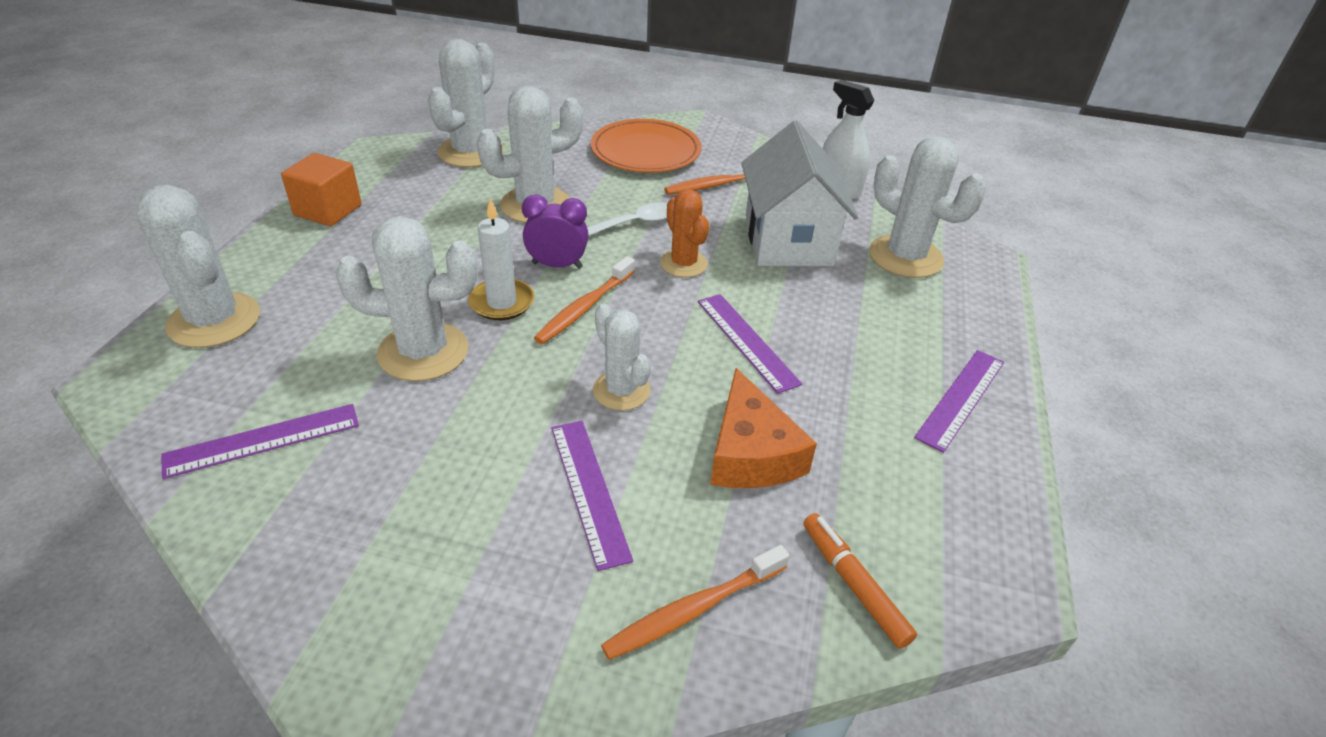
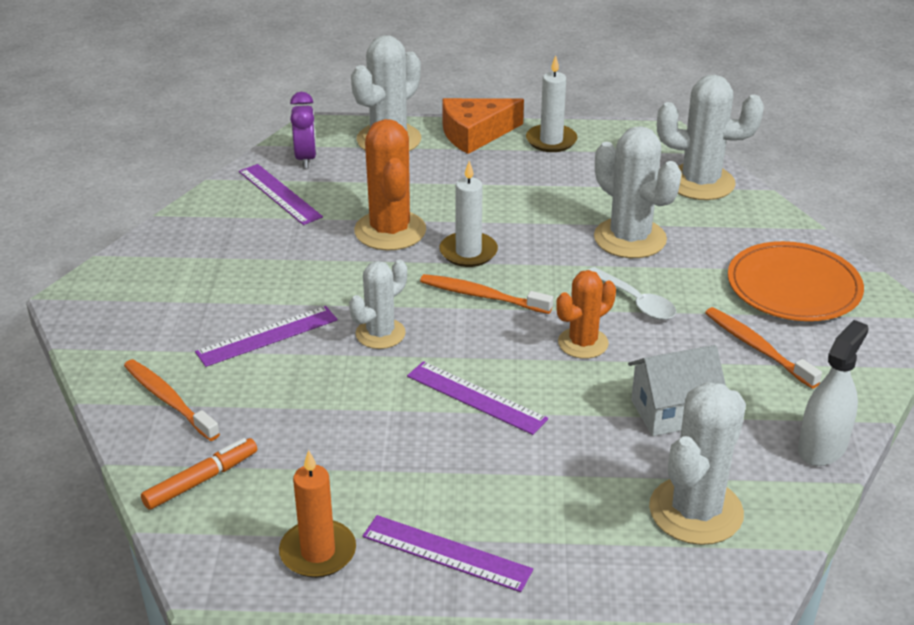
camera: 80 degrees right, 5 degrees down
(328, 210) = (551, 141): orange cube -> white candle
(423, 352) = (390, 231): white cactus -> orange cactus
(557, 265) = (537, 269): purple clock -> purple clock (306, 159)
(746, 341) = (476, 397): purple ruler -> purple ruler turned 75 degrees clockwise
(751, 452) = (328, 413): orange cheese -> orange cheese (475, 134)
(788, 240) = (672, 412): white house -> white house, size x0.63
(966, 490) = (318, 552): none -> orange candle

